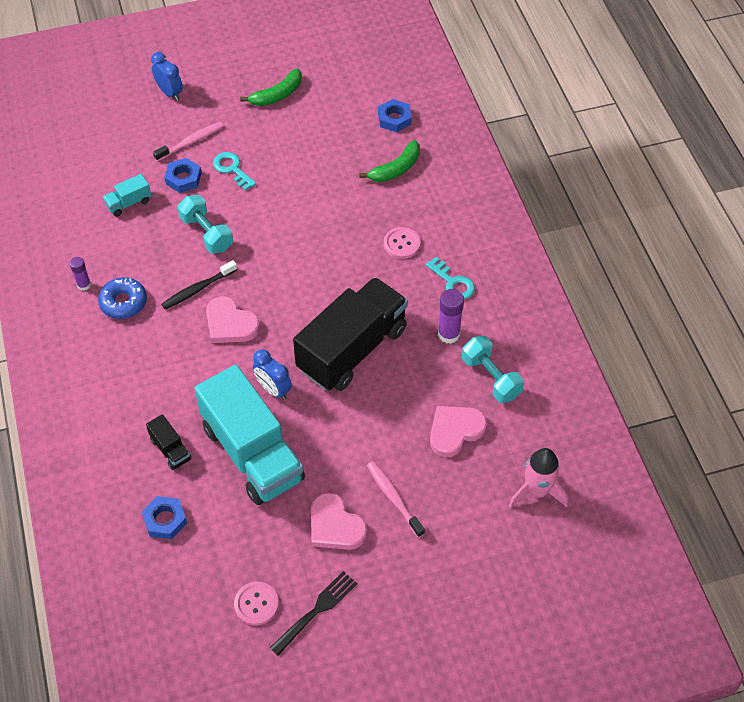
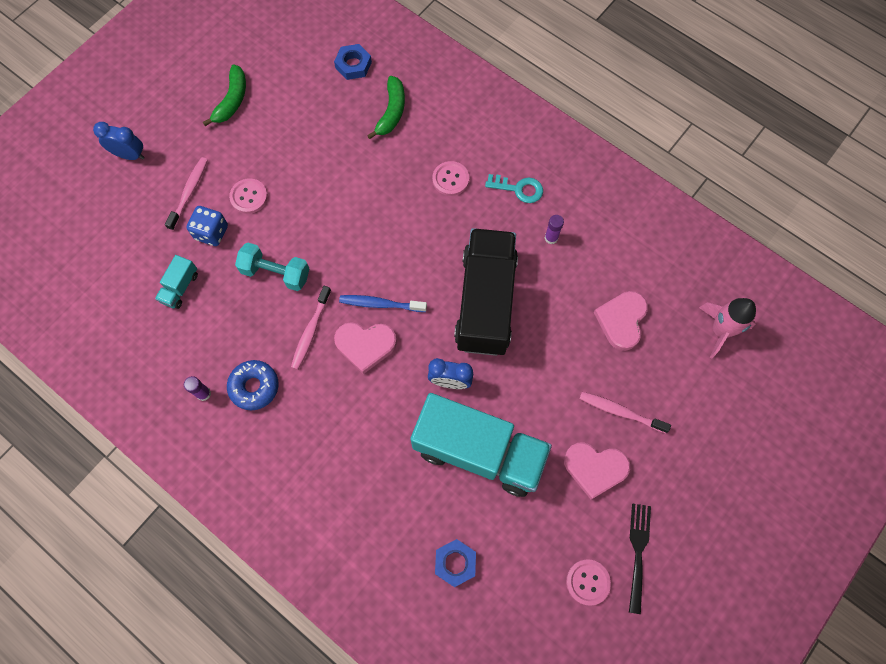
camera: 35 degrees left, 15 degrees up
(170, 449) = (408, 496): black truck -> none
(183, 178) = (211, 232): blue nut -> blue dice
(197, 289) = (311, 331): black toothbrush -> pink toothbrush
(232, 169) = (249, 197): turquoise key -> pink button
(267, 301) = (380, 304): none -> blue toothbrush
(448, 334) = (551, 238): purple glue stick -> purple glue stick, size x0.63
(491, 377) = (613, 255): turquoise dumbbell -> none

